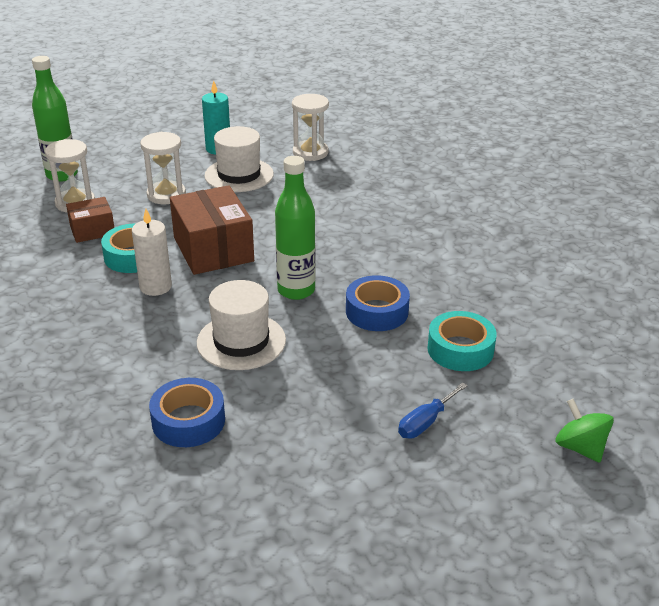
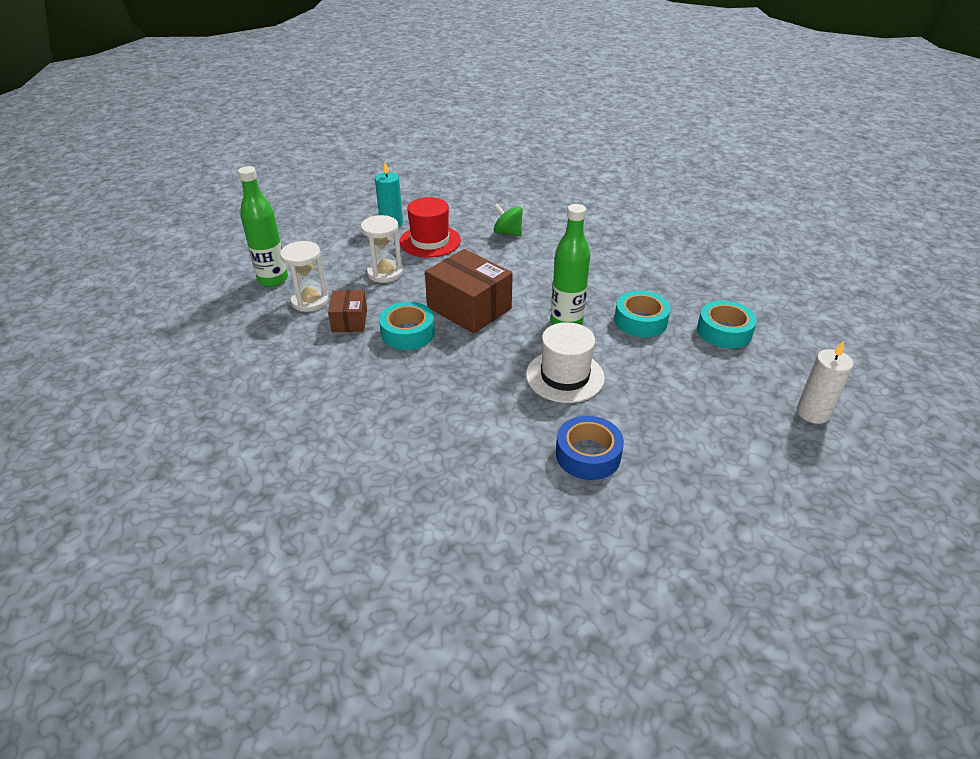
camera: 25 degrees left, 5 degrees up
(92, 230) = (349, 321): brown box -> brown box turned 45 degrees counterclockwise
(155, 287) = (452, 353): white candle -> white candle (812, 413)
(239, 175) = (430, 241): white hat -> red hat
(310, 152) = (469, 209): white hourglass -> none
(377, 311) = (640, 321): blue tape -> turquoise tape
(425, 422) = (754, 393): blue screwdriver -> none
(580, 447) = (864, 376): green spinning top -> green spinning top (508, 233)

